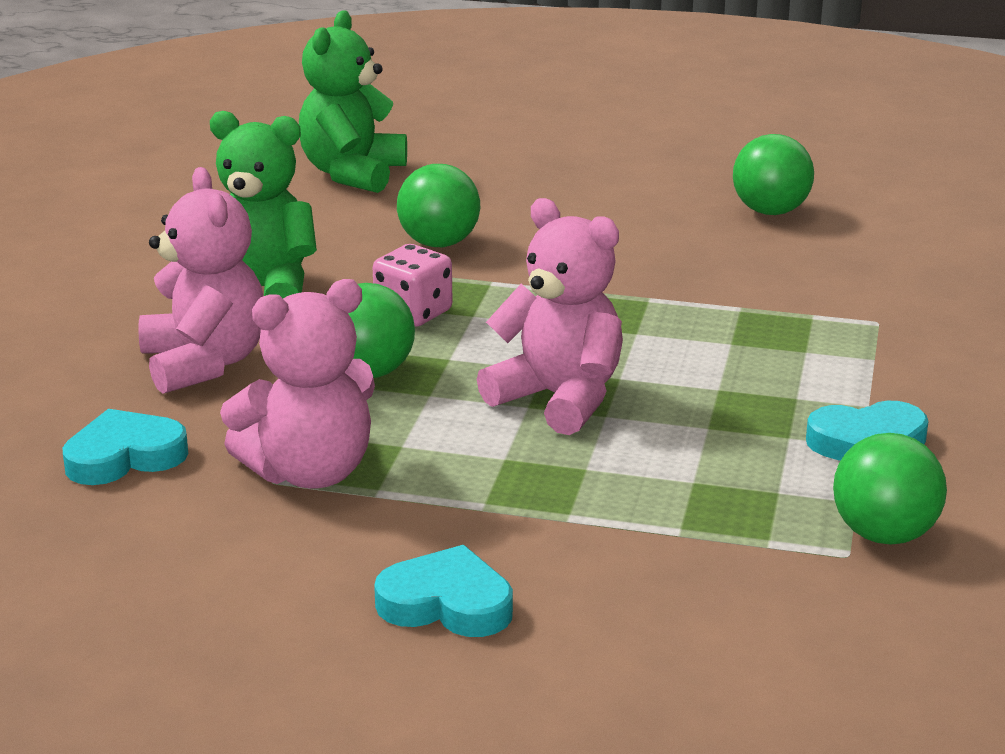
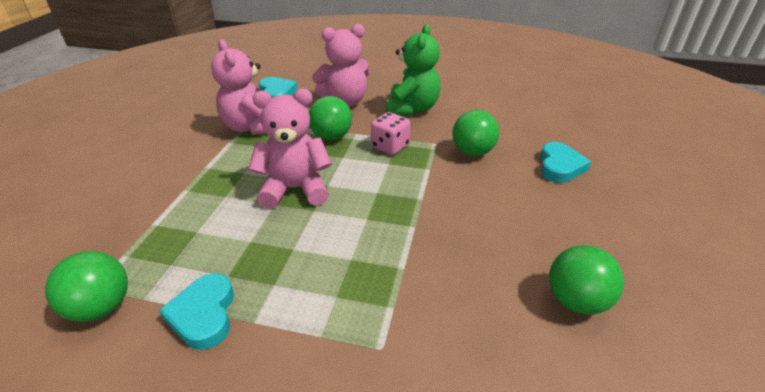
camera: 90 degrees right, 10 degrees up
(352, 174) = (553, 125): green teddy bear -> none
(446, 603) = (140, 159): turquoise heart -> turquoise heart (559, 166)
(559, 399) = (295, 189): pink teddy bear -> pink teddy bear turned 135 degrees counterclockwise

